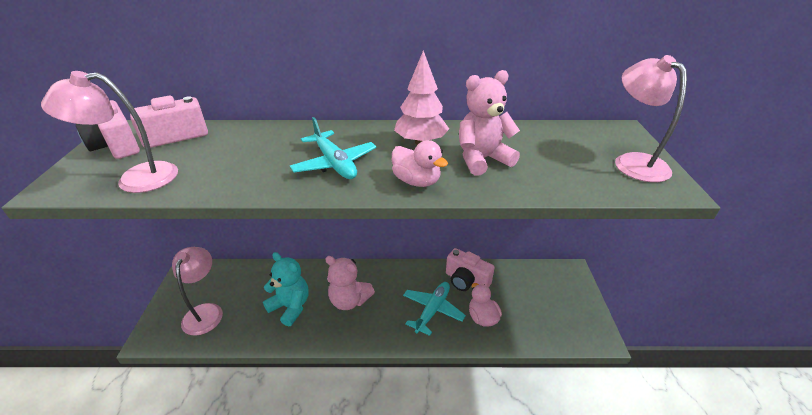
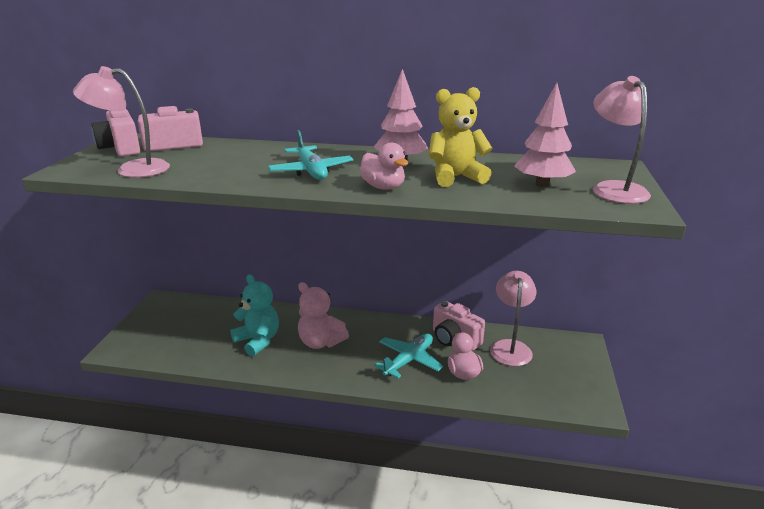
camera: 10 degrees right, 10 degrees down
(205, 312) = (172, 335): pink lamp -> pink lamp (510, 347)
(482, 159) = (456, 177): pink teddy bear -> yellow teddy bear
(567, 162) = (542, 184): none -> pink tree

